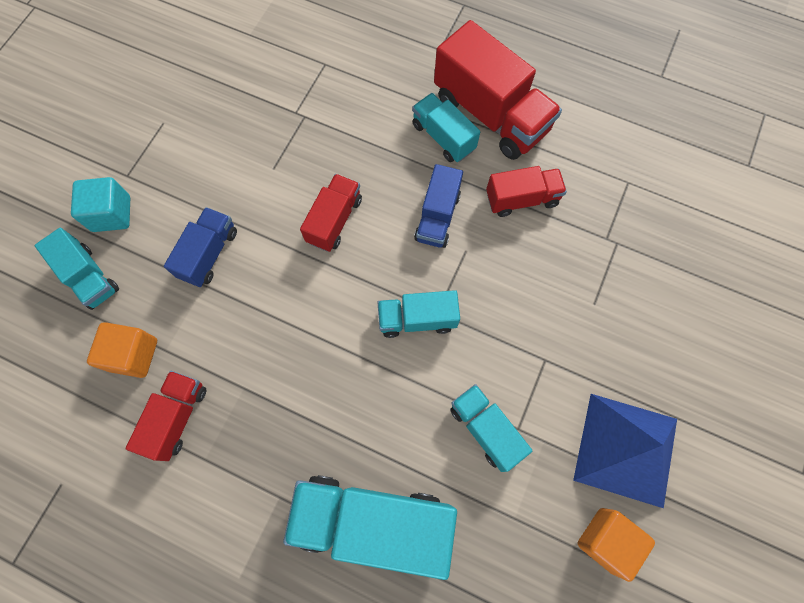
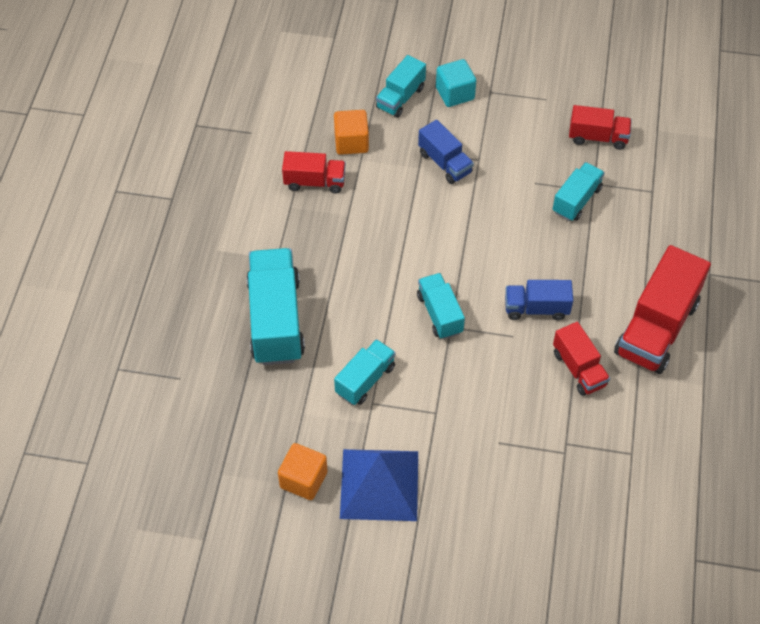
camera: 75 degrees right, 15 degrees down
(209, 254) = (445, 163): blue truck -> blue truck turned 45 degrees clockwise
(334, 220) = (504, 236): red truck -> red truck (598, 137)
(443, 137) = (616, 296): turquoise truck -> turquoise truck (576, 200)

